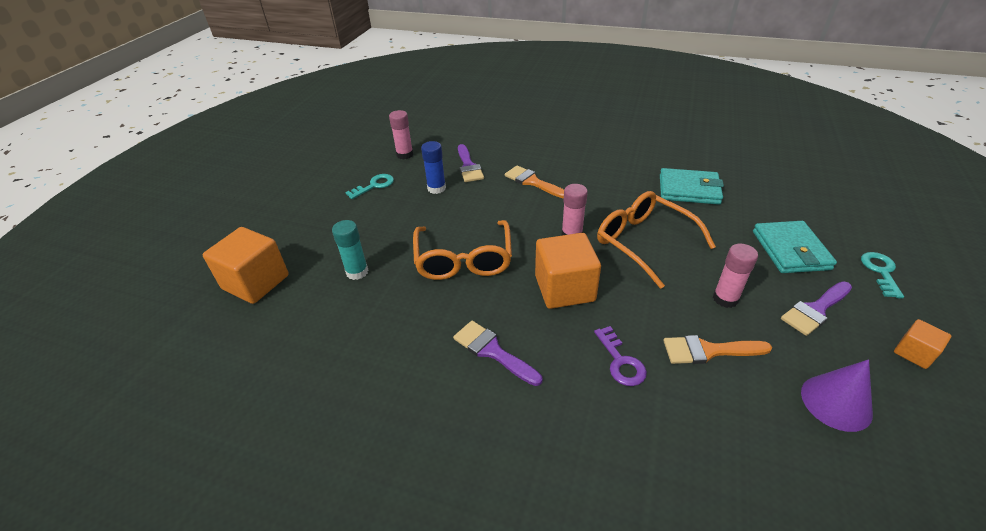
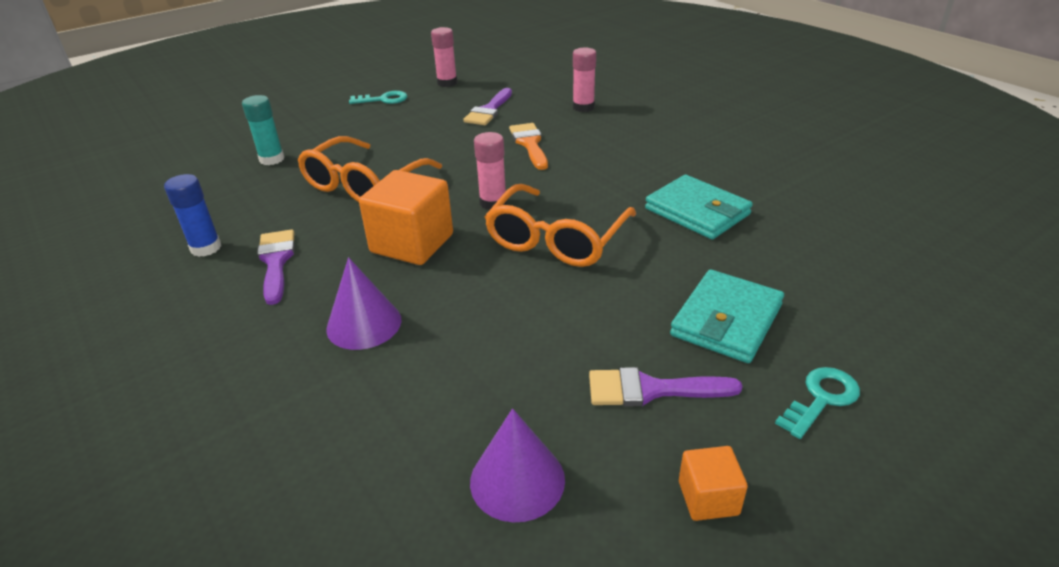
camera: 35 degrees right, 5 degrees down
(256, 282) = (198, 138): orange cube -> none
(436, 188) = (431, 119): blue glue stick -> blue glue stick (206, 248)
(620, 361) = (364, 324): purple key -> purple cone
(644, 242) = (557, 239): orange glasses -> orange glasses turned 150 degrees counterclockwise
(708, 351) = (460, 360): orange brush -> none
(725, 299) = (559, 327): pink glue stick -> pink glue stick (583, 107)

